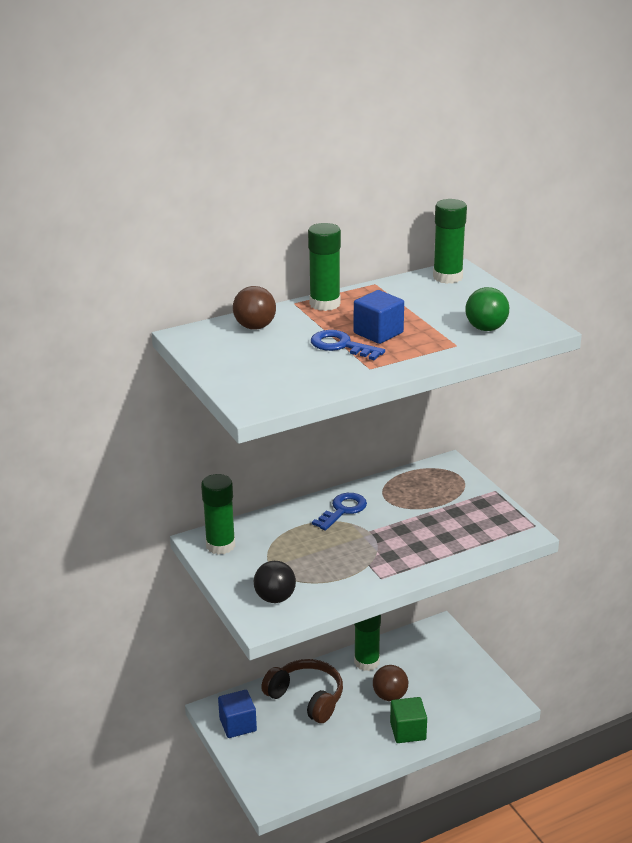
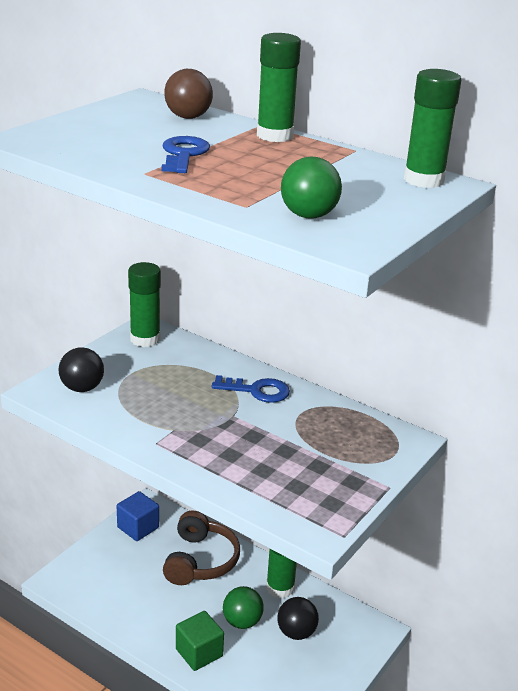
camera: 60 degrees right, 0 degrees up
(378, 333) = (233, 166): blue cube -> none
(390, 696) = (242, 621): brown ball -> green ball
(418, 670) = (296, 632): none -> black ball

